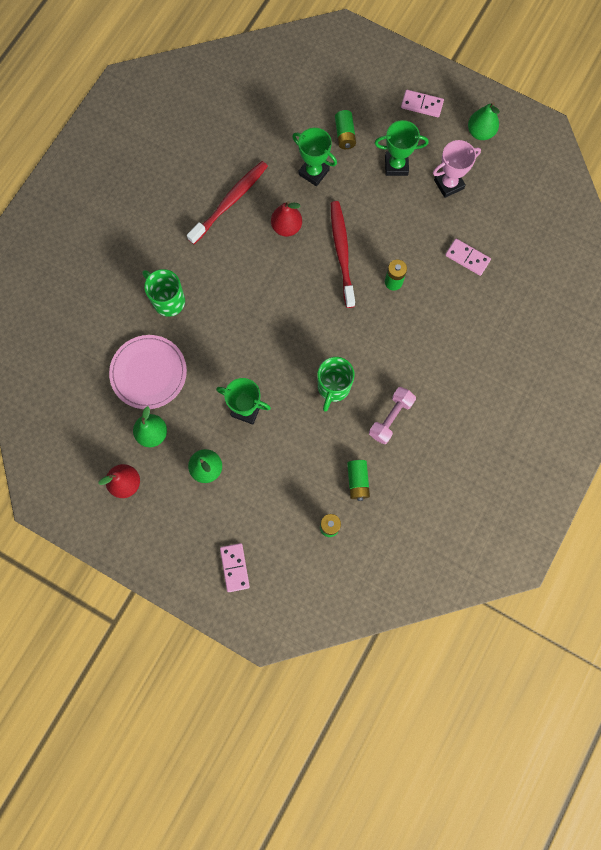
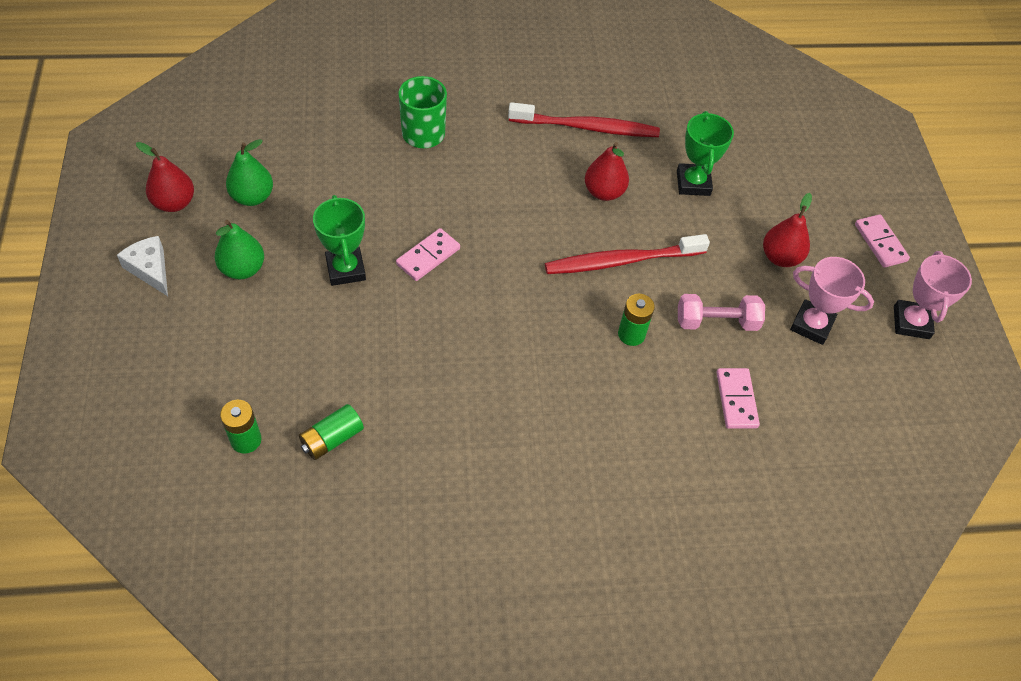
camera: 50 degrees right, 20 degrees down
(148, 373) = (324, 158): pink plate -> none
(171, 522) = (150, 269): none -> white cheese
(235, 567) = (127, 363): pink domino -> pink domino (428, 256)
(333, 387) = (440, 344): green mug -> none
(342, 252) = (621, 261): red toothbrush -> red toothbrush turned 150 degrees counterclockwise
(345, 135) = (766, 188): green battery -> none
(391, 418) = (447, 430): pink dumbbell -> pink dumbbell (716, 322)
(396, 165) = (780, 257): green trophy -> red pear
(480, 132) = (911, 322): green pear -> pink trophy

